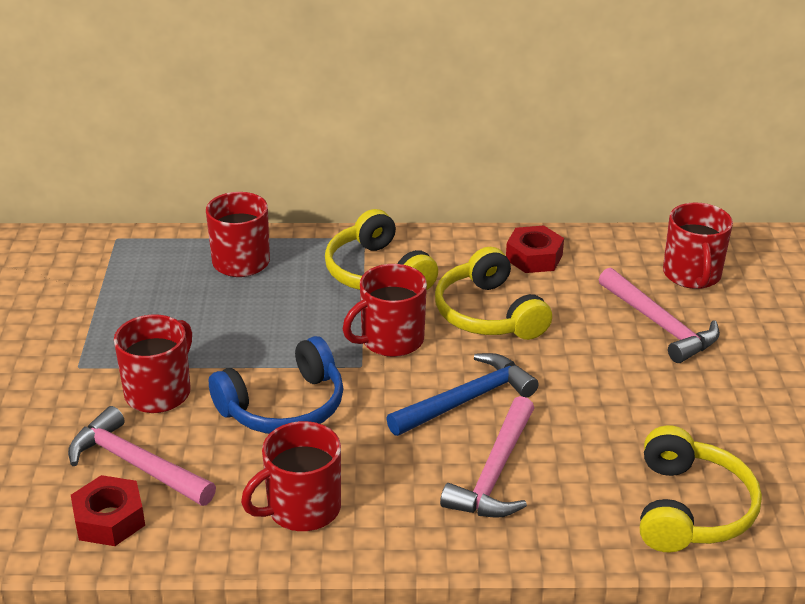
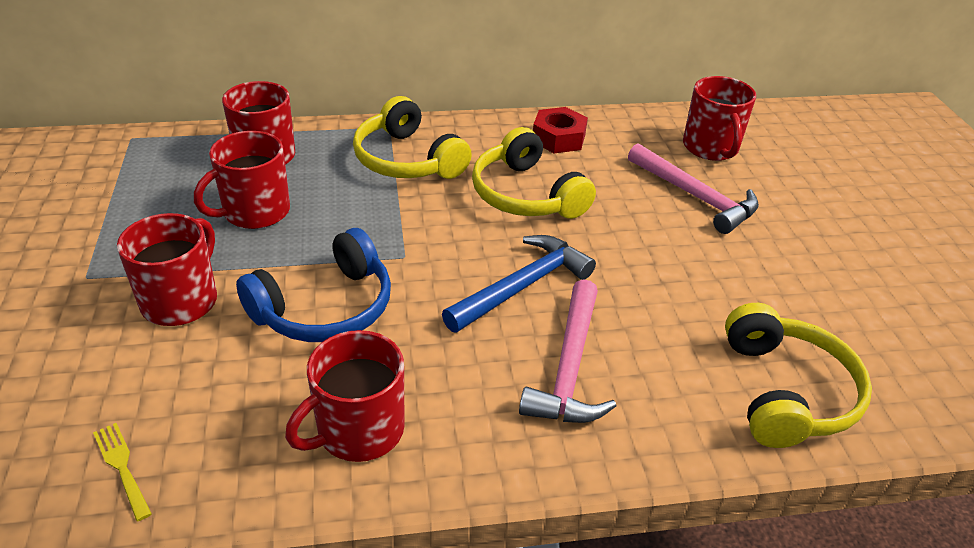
camera: 10 degrees left, 5 degrees up
(109, 519) = (122, 466): red nut -> yellow fork
(136, 464) = (155, 390): pink hammer -> none
(390, 340) = (431, 227): red mug -> red mug (255, 212)

